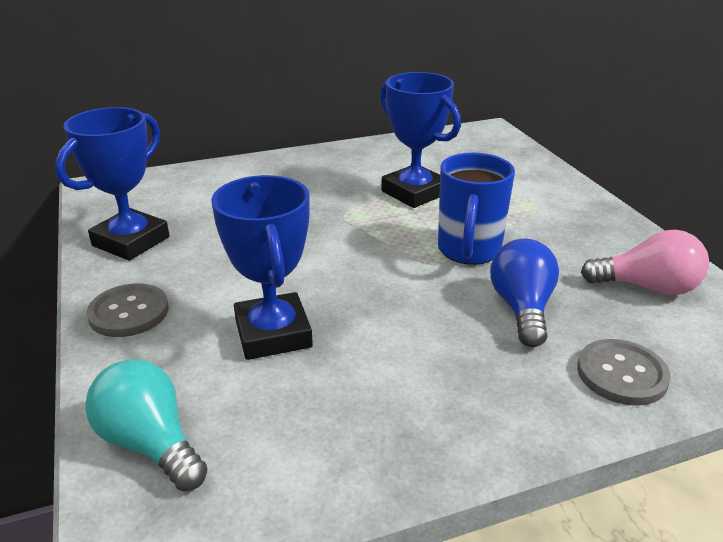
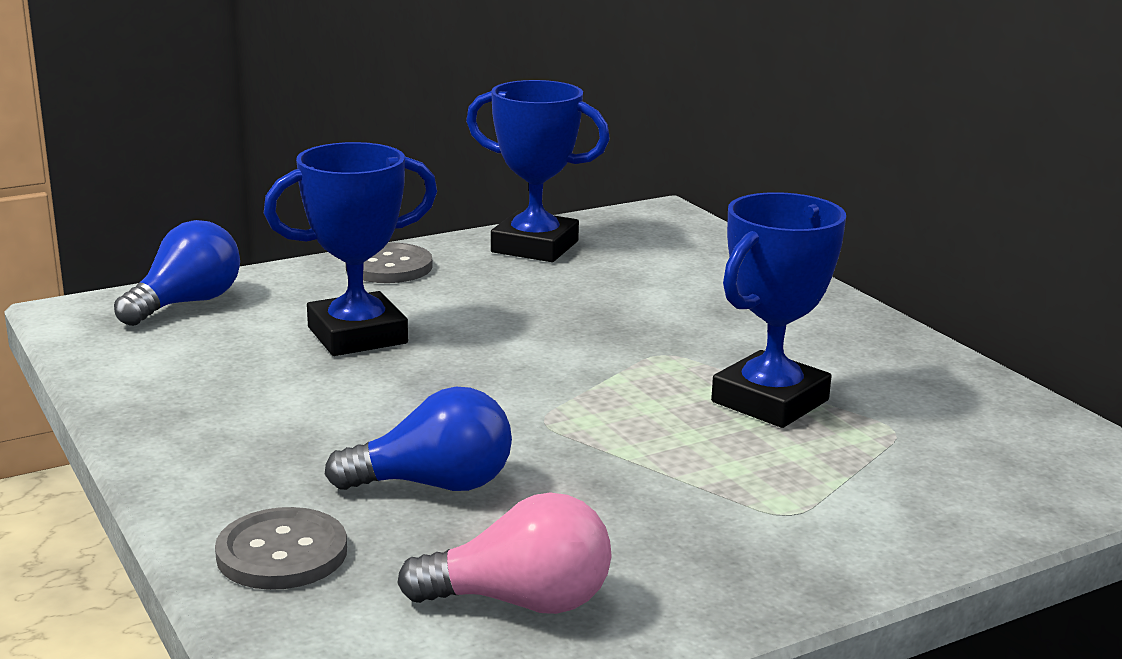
camera: 80 degrees right, 10 degrees down
(150, 444) = (186, 303): turquoise light bulb -> blue light bulb
(468, 251) = (589, 446): blue mug -> none
(647, 287) = (521, 602): pink light bulb -> pink light bulb turned 90 degrees counterclockwise

